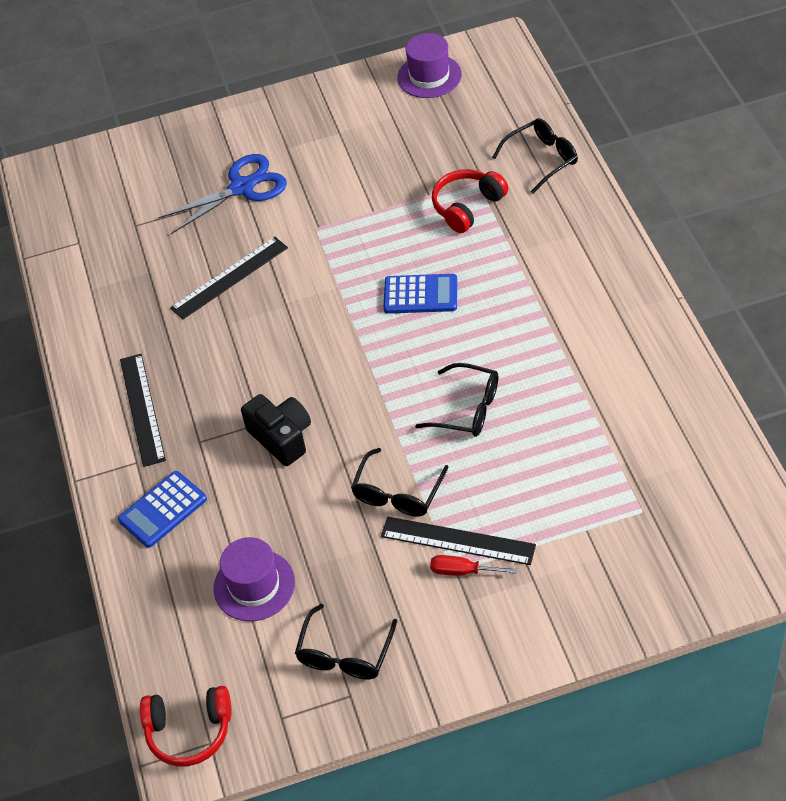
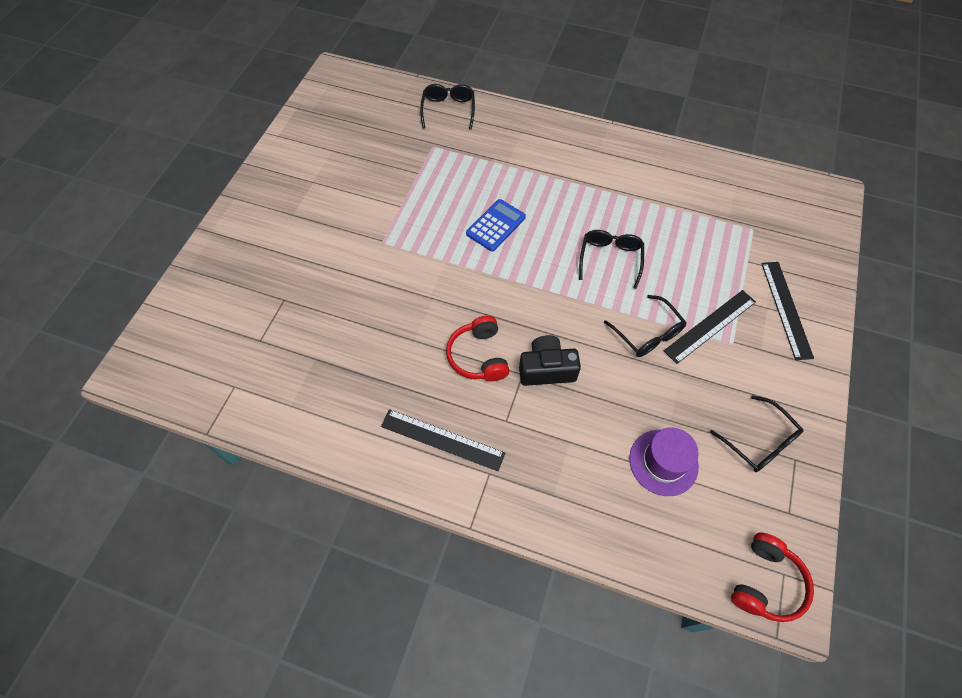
camera: 60 degrees left, 10 degrees up
(162, 510) = (549, 481): blue calculator -> none
(229, 278) = (374, 314): black ruler -> black ruler (786, 309)
(242, 187) = (299, 258): blue scissors -> none
(429, 76) = (320, 114): purple hat -> none
(462, 571) = (736, 338): red screwdriver -> none
(467, 207) = (448, 162): red headphones -> red headphones (478, 356)
(468, 409) = (610, 259): black glasses -> black glasses turned 45 degrees counterclockwise

